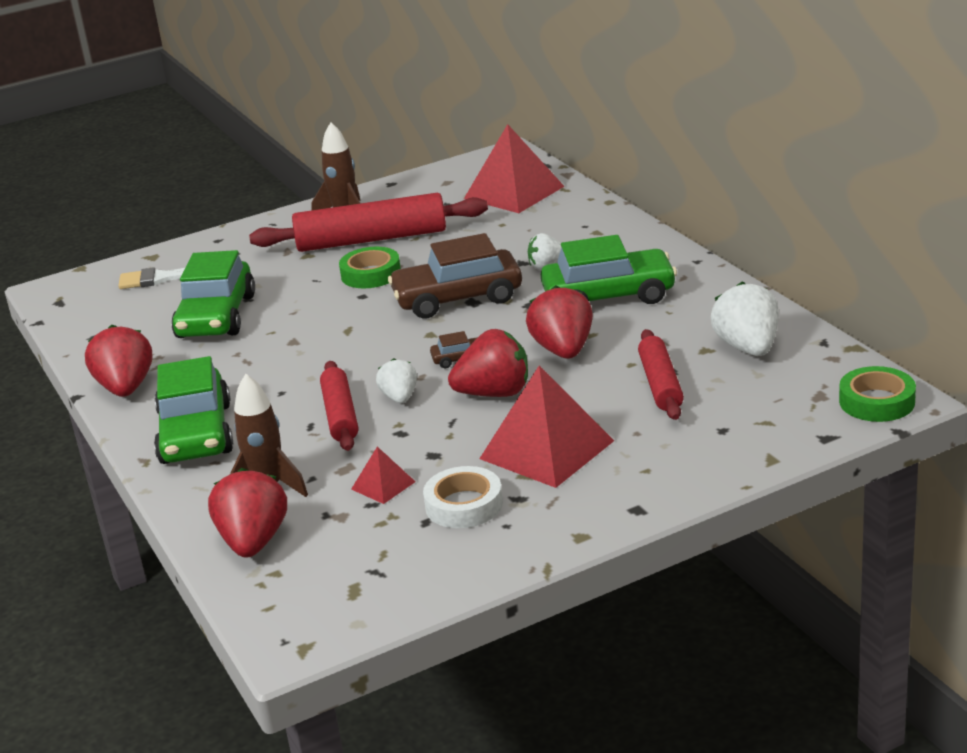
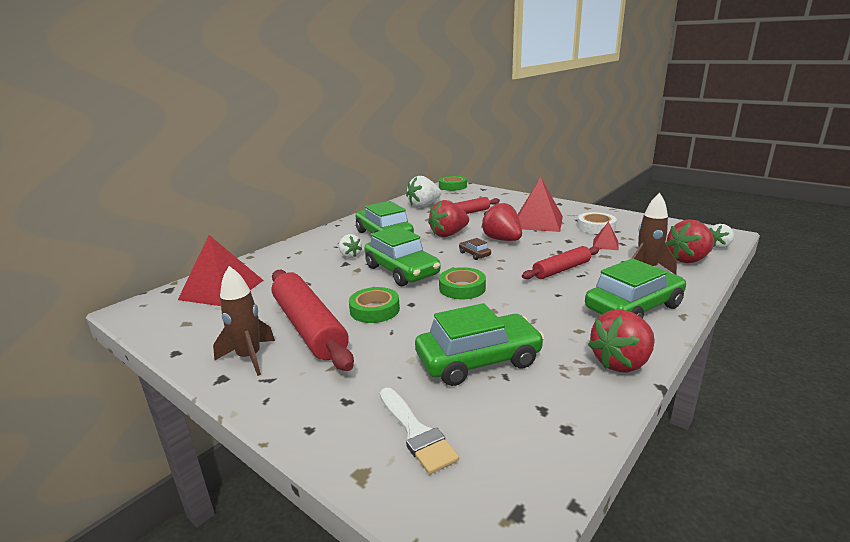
camera: 115 degrees left, 5 degrees down
(366, 332) = (462, 288): none -> green tape
(399, 398) = (528, 259): white strawberry -> white strawberry (719, 246)
(457, 298) = (402, 271): brown car -> green car

